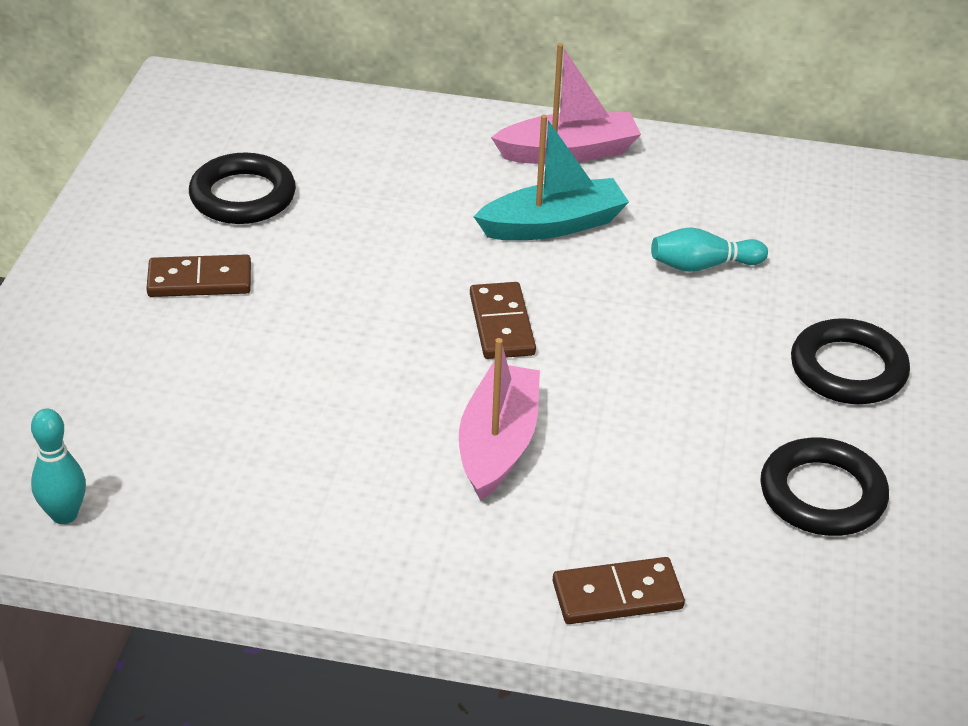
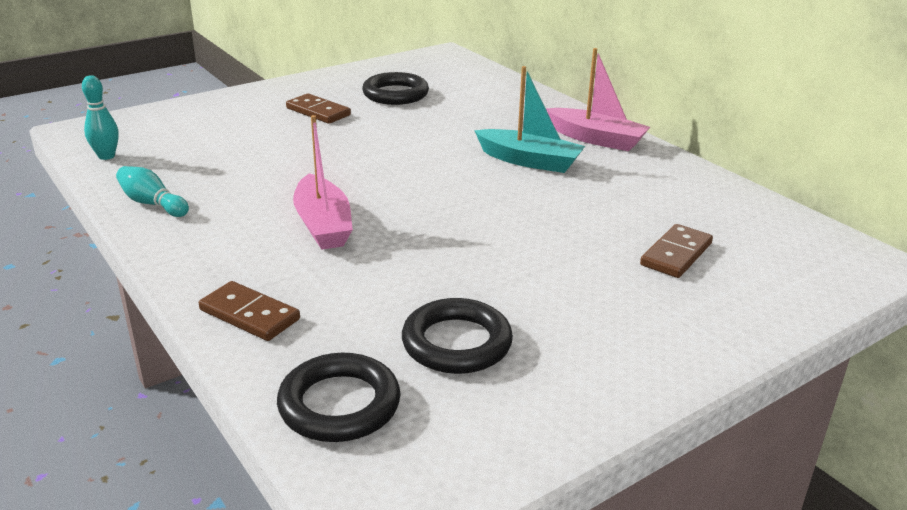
camera: 45 degrees right, 10 degrees down
(498, 444) = (323, 225): pink boat -> pink boat turned 105 degrees clockwise
(501, 324) = (422, 184): brown domino -> brown domino (676, 254)
(703, 265) = (588, 212): turquoise bowling pin -> turquoise bowling pin (152, 204)
(848, 369) = (594, 297): black ring -> black ring (339, 404)

